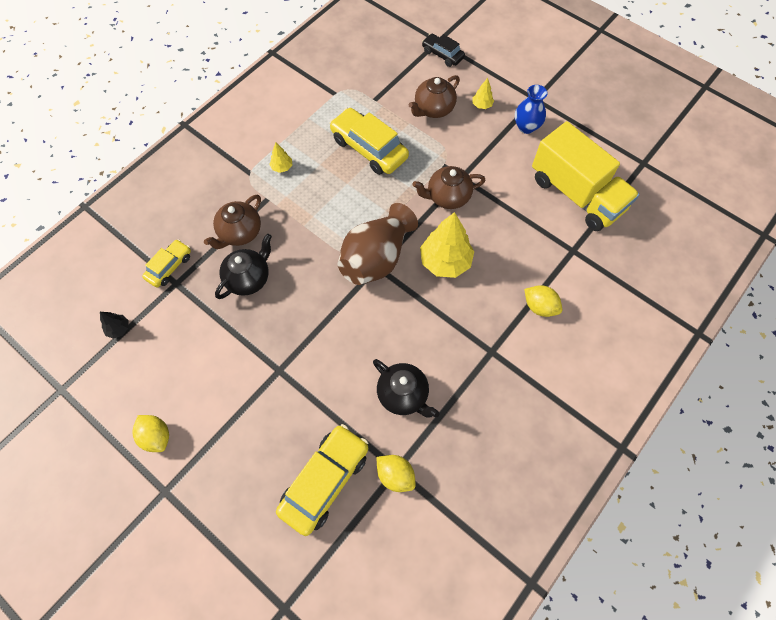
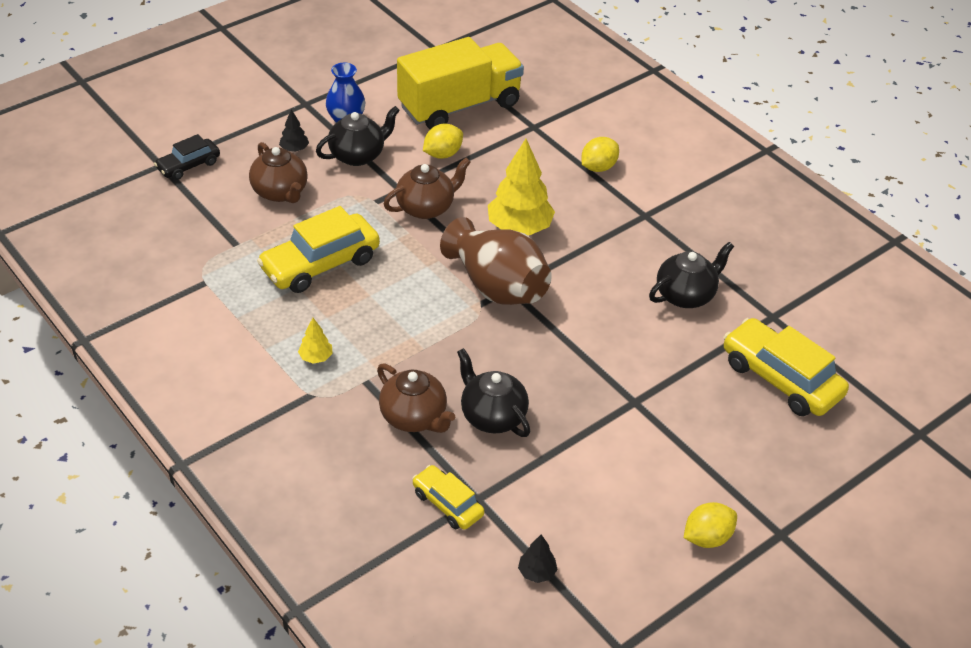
camera: 80 degrees left, 20 degrees down
(395, 475) = (779, 318): yellow lemon -> yellow lemon (442, 154)
(447, 197) = (426, 207): brown teapot -> brown teapot turned 120 degrees counterclockwise
(482, 105) = (294, 149): yellow tree -> black tree
(490, 143) = (358, 155): none -> black teapot

